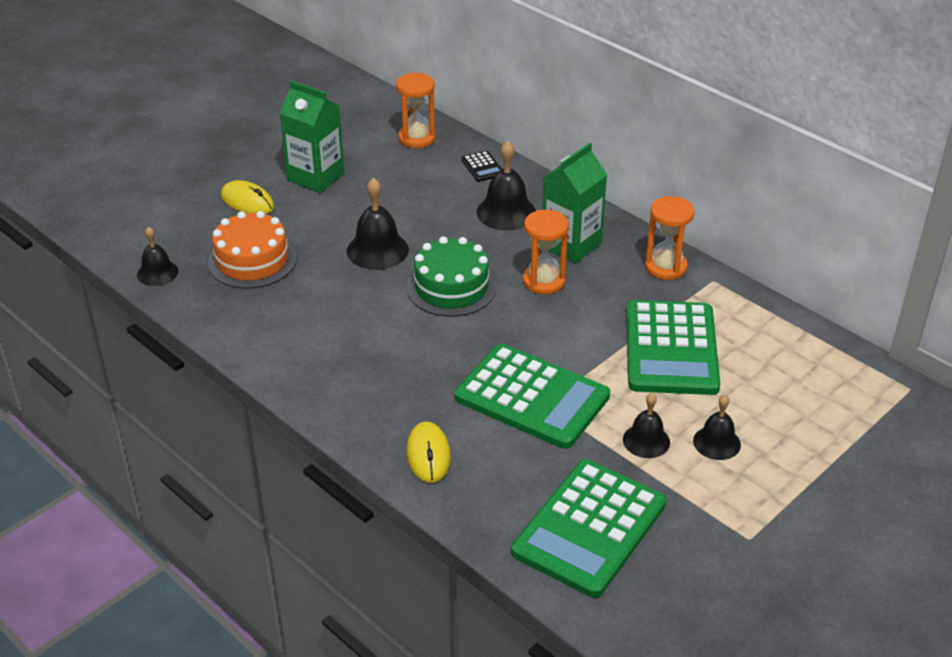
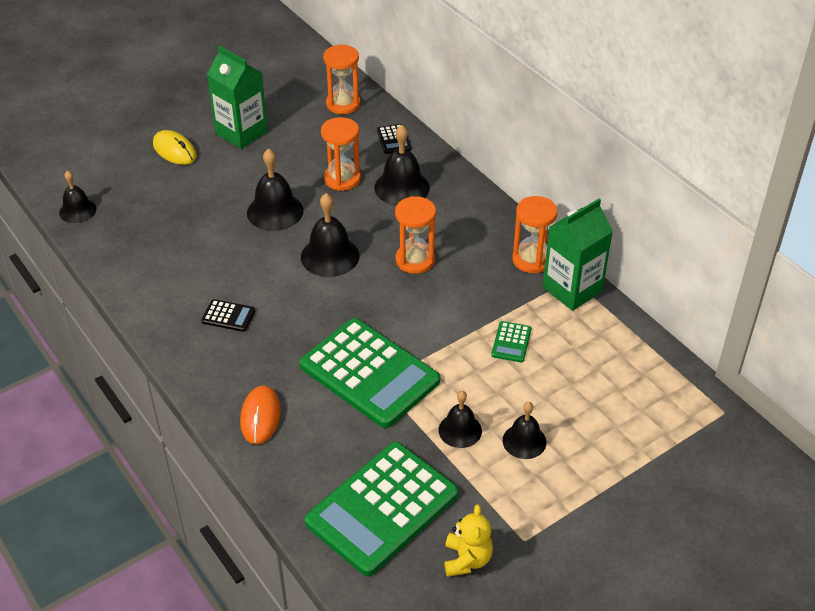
camera: 10 degrees right, 5 degrees up
(252, 260) = (162, 208): orange cake -> none
(360, 359) = (228, 316): none -> black calculator
(428, 455) = (260, 417): yellow mouse -> orange mouse
(440, 211) = (342, 179): none -> orange hourglass
(451, 287) = (330, 256): green cake -> black bell
(571, 245) = (451, 227): green carton -> green carton (572, 289)
(671, 349) = (511, 342): green calculator -> green calculator, size x0.40
(696, 566) = (467, 559): none -> yellow teddy bear

